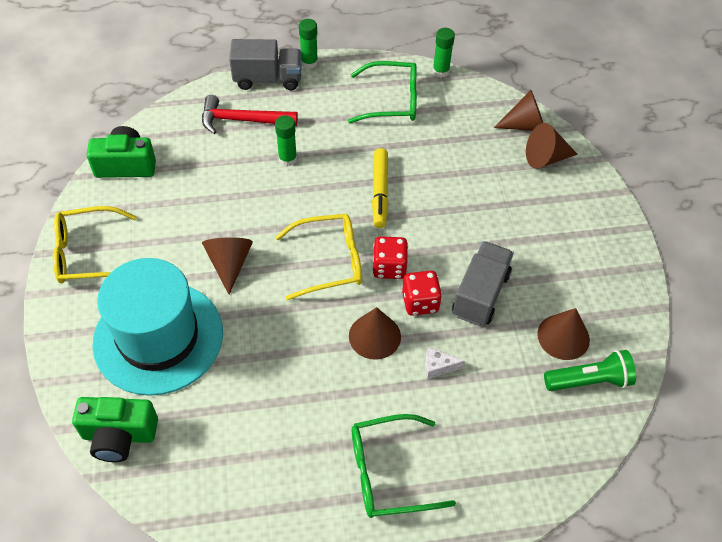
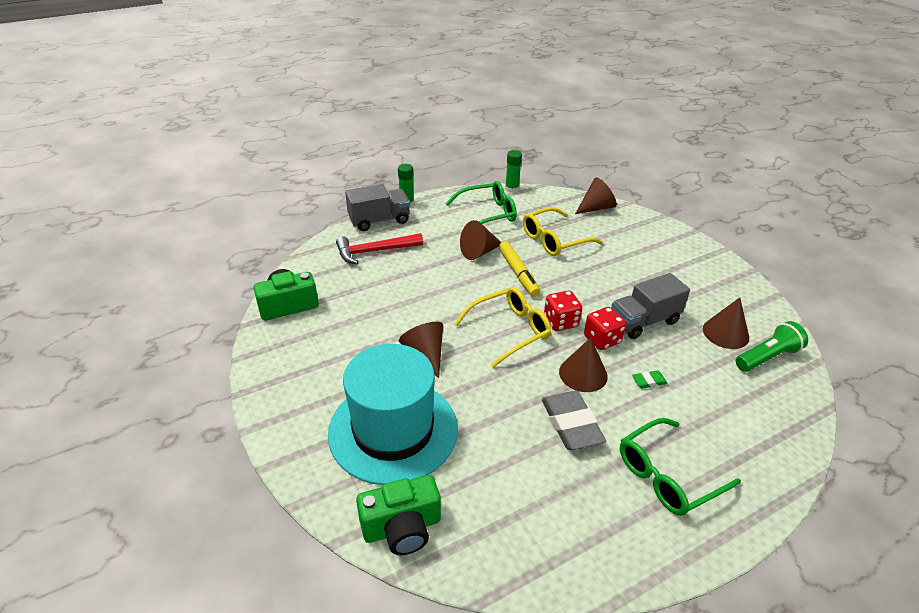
camera: 20 degrees left, 15 degrees down
(88, 254) = (287, 381): yellow glasses -> yellow glasses (554, 240)
(287, 159) = (429, 269): green glue stick -> none
(328, 387) = (571, 424): none -> grey eraser
(438, 367) = (649, 381): white cheese -> green eraser
(480, 294) = (644, 321): grey truck -> grey truck turned 120 degrees counterclockwise
(545, 158) = (625, 224): brown cone -> brown cone (479, 252)

